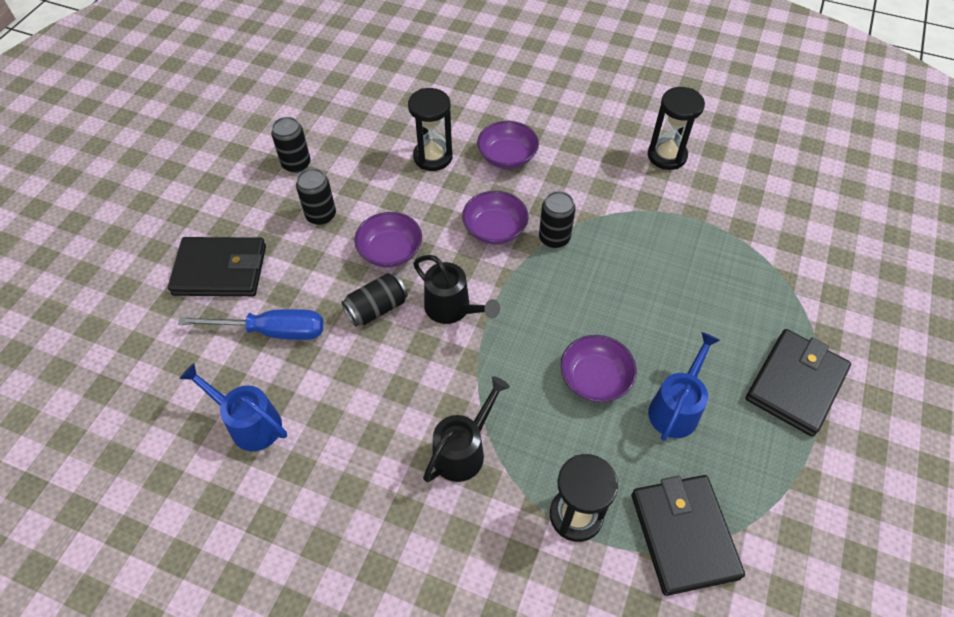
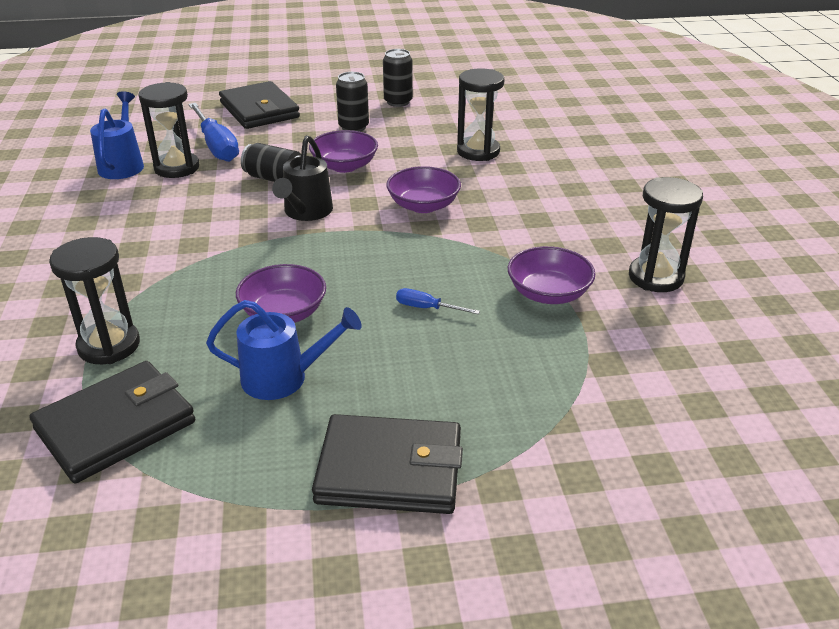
camera: 60 degrees right, 20 degrees down
(294, 378) = (177, 168): none -> black hourglass
(464, 449) = (151, 263): black watering can -> none
(507, 157) = (525, 185): purple bowl -> purple bowl (548, 293)
(554, 238) = (447, 240): black can -> none
(636, 290) = (427, 308): none -> blue screwdriver

